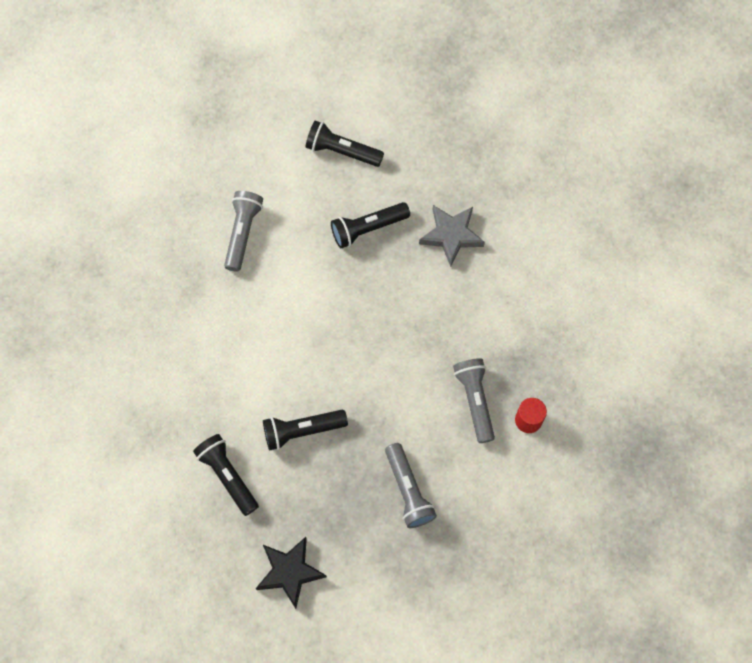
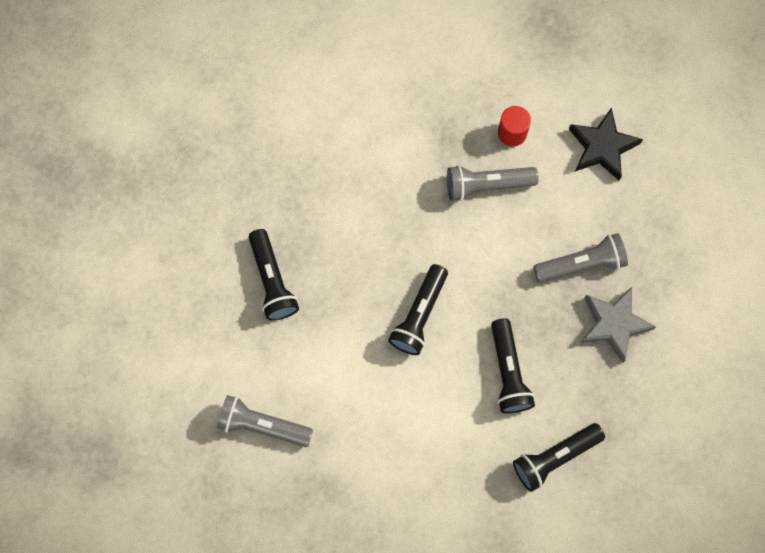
camera: 85 degrees left, 5 degrees up
(289, 572) = (664, 396): black star -> black star (602, 147)
(342, 151) = (169, 302): black flashlight -> black flashlight (419, 315)
(451, 235) = (291, 189): grey star -> grey star (613, 324)

